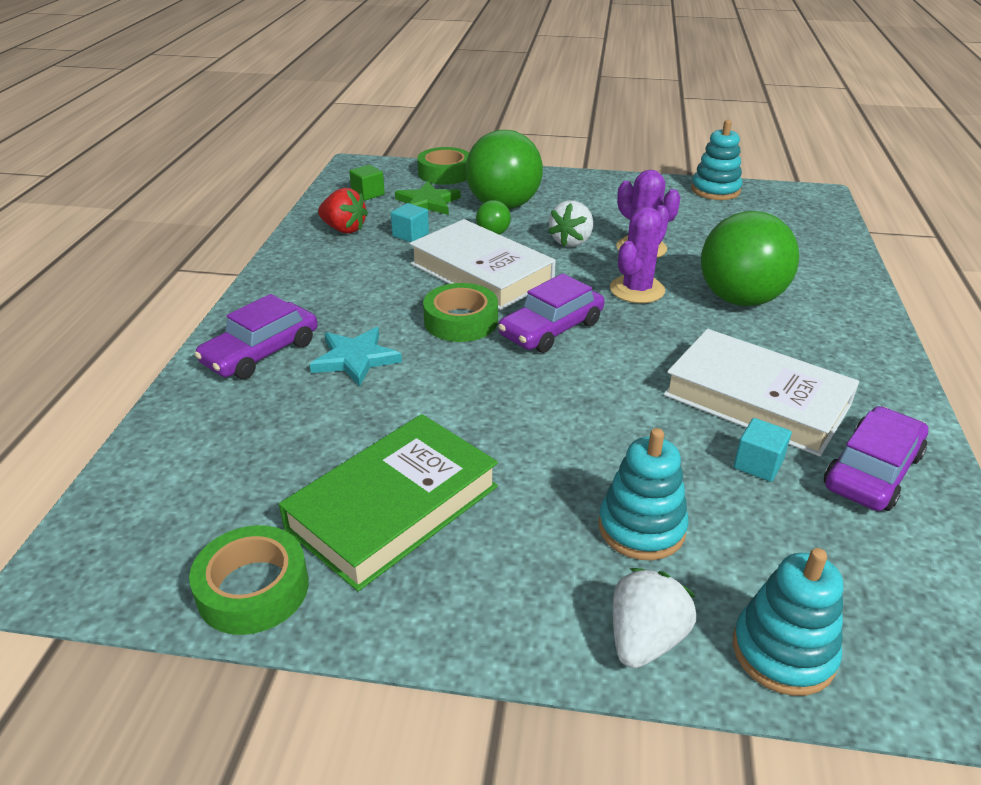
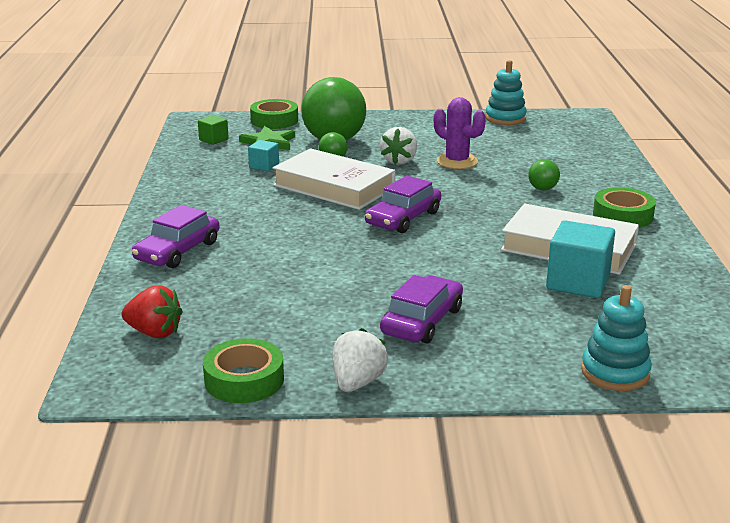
camera: 10 degrees left, 10 degrees down
(344, 229) = (205, 166): red strawberry -> red strawberry (154, 332)
(355, 359) = (256, 249): turquoise star -> none
(393, 507) = (325, 329): green book -> none
(461, 321) = (330, 219): green tape -> green tape (622, 216)
(637, 290) = (462, 189): purple cactus -> none
(641, 528) = (506, 323): turquoise stacking toy -> none
(645, 639) = (524, 376): white strawberry -> white strawberry (357, 383)
(740, 299) = (542, 189): green ball -> green ball, size x0.43
(758, 464) = (578, 282): turquoise cube -> turquoise cube, size x1.86
(872, 471) = (656, 279): purple car -> purple car (422, 321)

